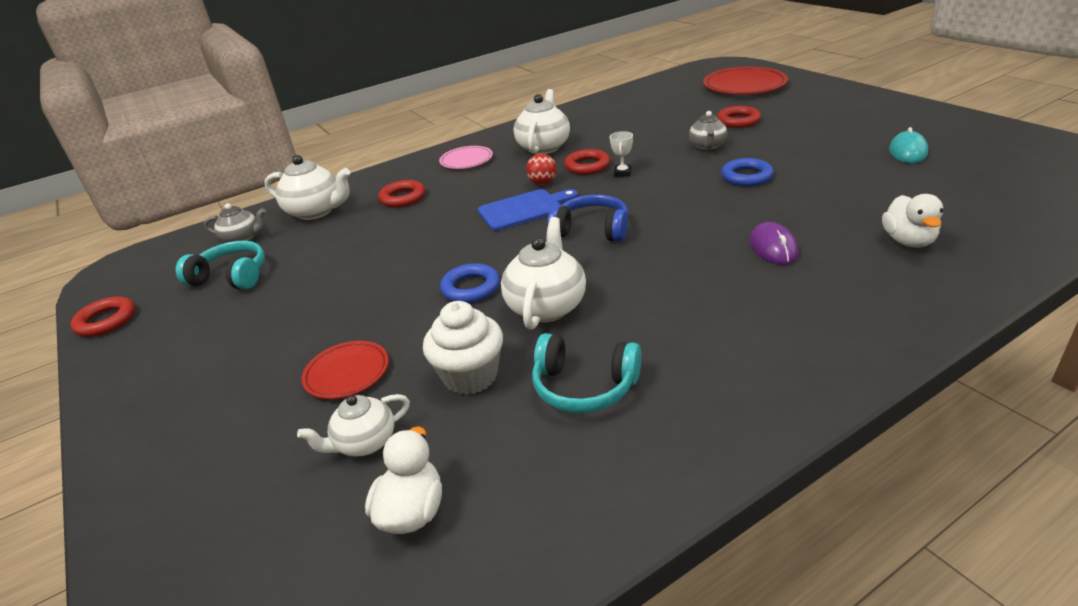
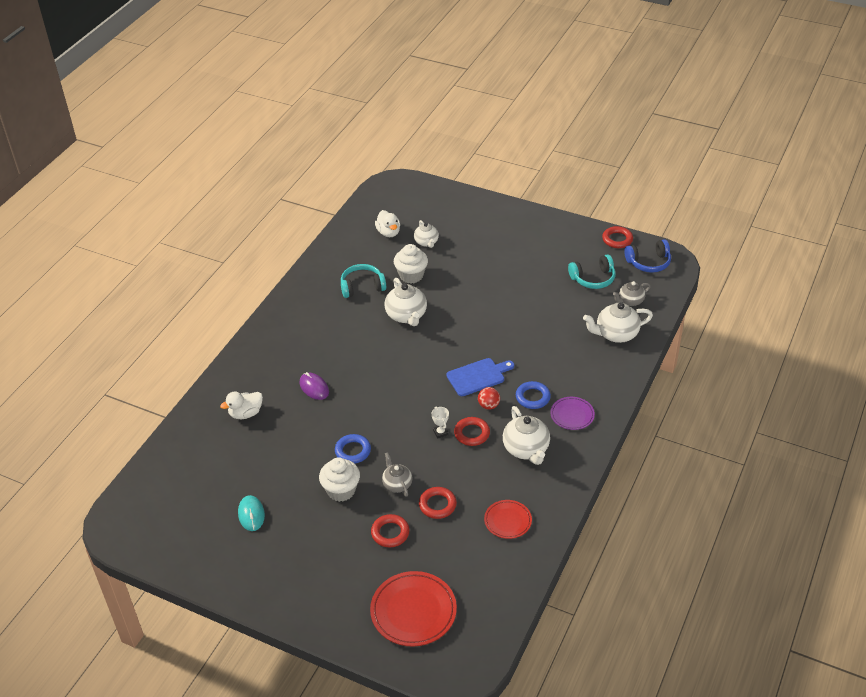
camera: 145 degrees right, 10 degrees up
(347, 373) = (464, 259): red plate -> red plate (507, 521)
(365, 443) = (426, 242): white teapot -> white teapot turned 135 degrees clockwise
(403, 198) = (572, 363): red ring -> red ring (437, 505)
(466, 160) = (572, 415): pink plate -> purple plate
(471, 288) = (453, 313): blue ring -> blue ring (532, 397)
(524, 209) = (478, 376): blue cutting board -> blue cutting board turned 150 degrees counterclockwise
(592, 230) = (421, 371): blue headphones -> blue headphones (648, 262)
(779, 152) = (341, 490): none -> white cupcake
(908, 241) = (245, 413): white duck -> white duck turned 90 degrees counterclockwise

